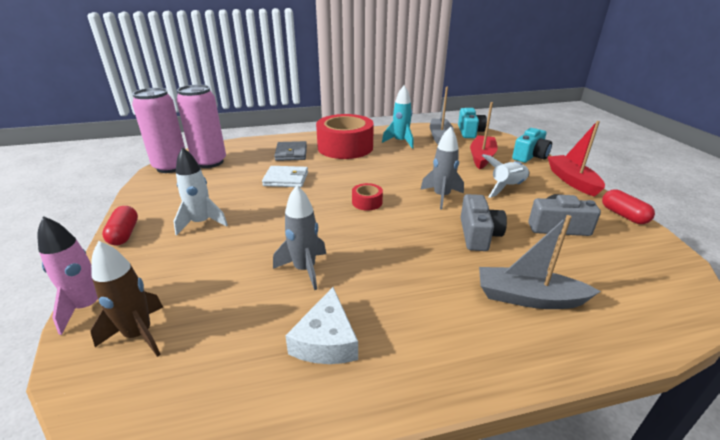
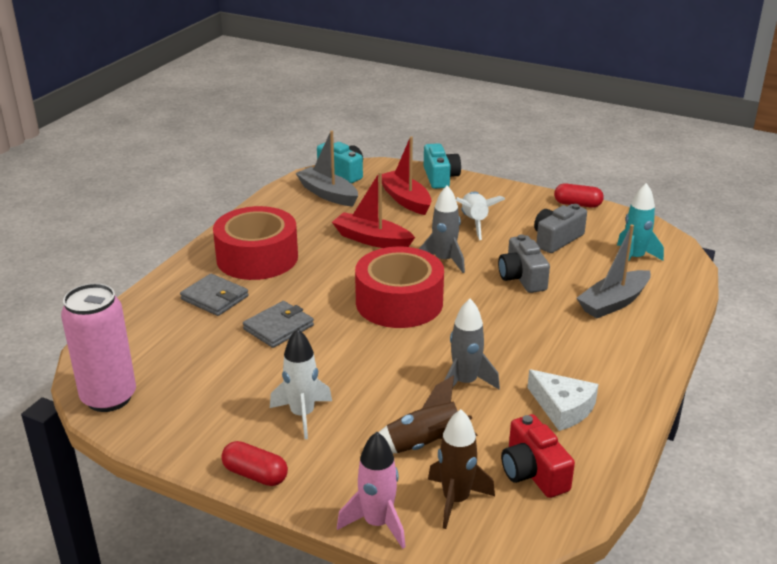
camera: 50 degrees left, 0 degrees up
(205, 285) = (423, 445): none -> brown rocket
(209, 162) = (143, 363): pink can -> none
(209, 366) = (533, 472): none -> red camera
(286, 179) = (278, 327): white wallet -> grey wallet
(367, 202) = (399, 302): red tape -> red tape, size x2.37
(400, 142) = (300, 220): turquoise rocket -> turquoise rocket (634, 258)
(478, 234) = (522, 277): grey camera -> grey camera turned 150 degrees counterclockwise
(572, 181) = (506, 189): red boat -> red boat (372, 240)

